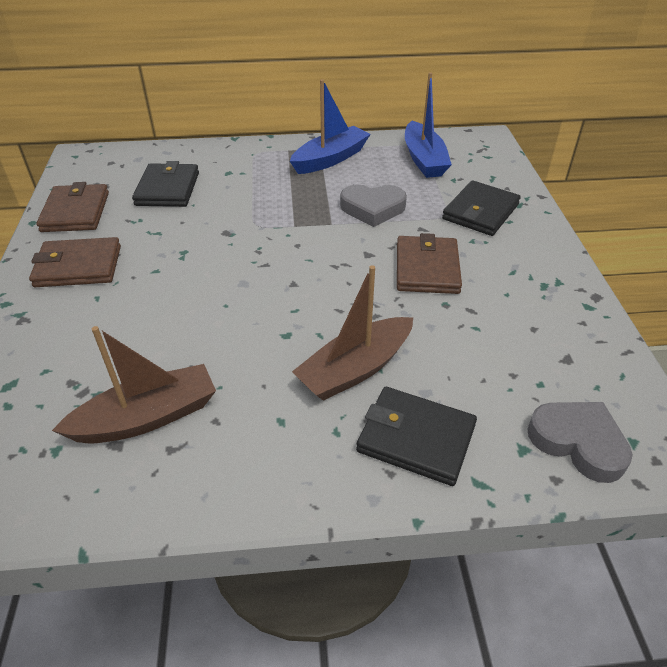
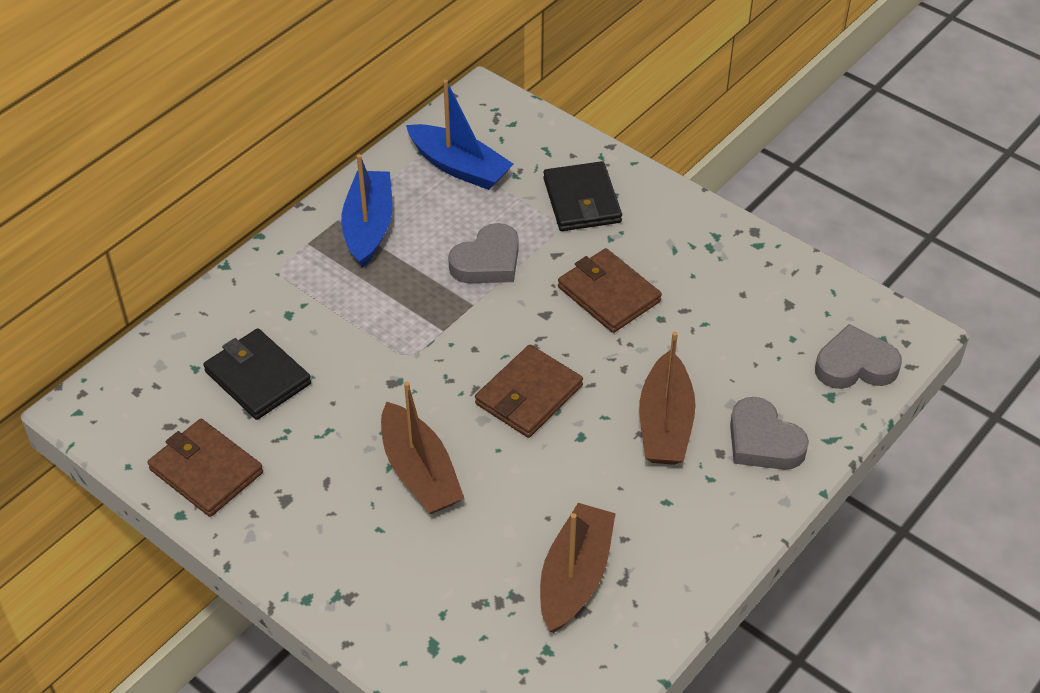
camera: 45 degrees left, 5 degrees up
(78, 266) = (312, 517): brown wallet -> brown wallet (529, 395)
(165, 284) = (419, 472): none -> brown boat
(416, 438) = (763, 441): black wallet -> grey heart

